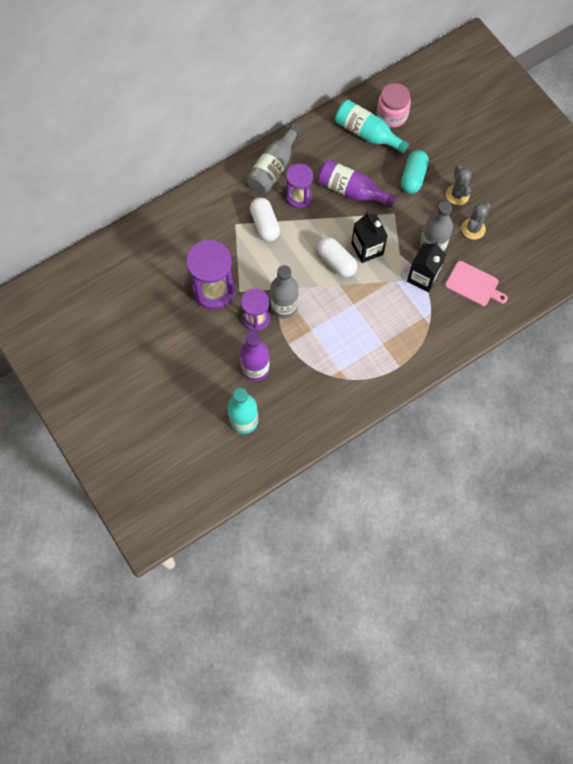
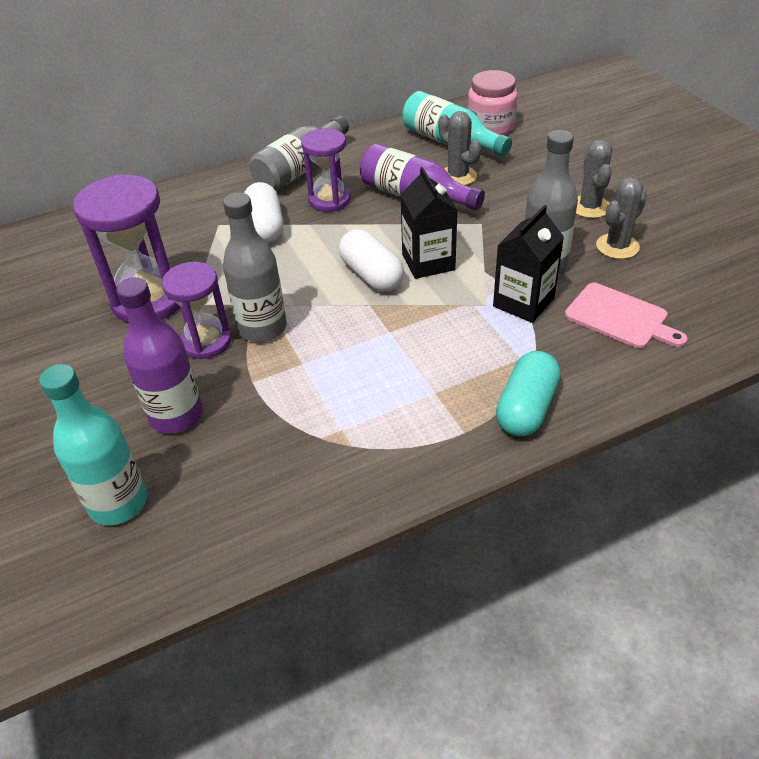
camera: 10 degrees right, 25 degrees down
(376, 169) = (458, 176): none -> grey cactus
(413, 177) = (517, 186): turquoise capsule -> turquoise capsule (526, 408)

